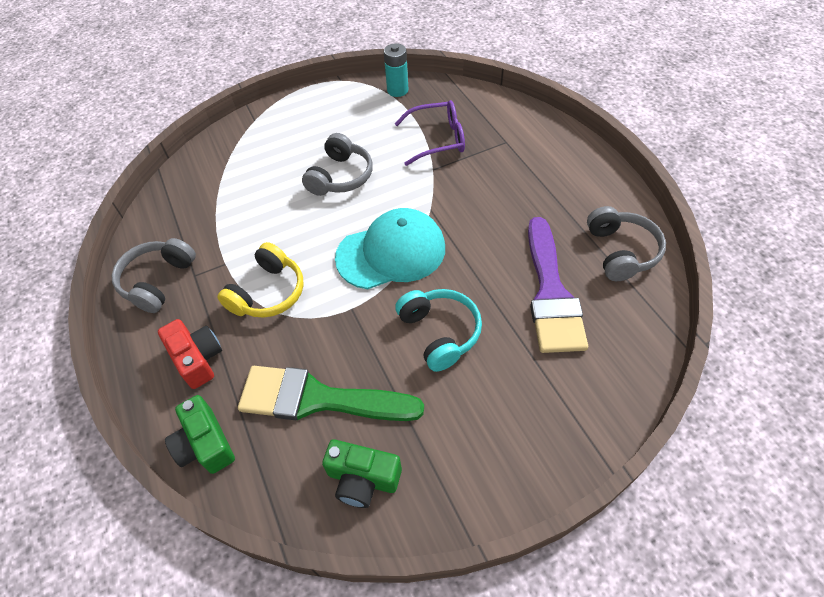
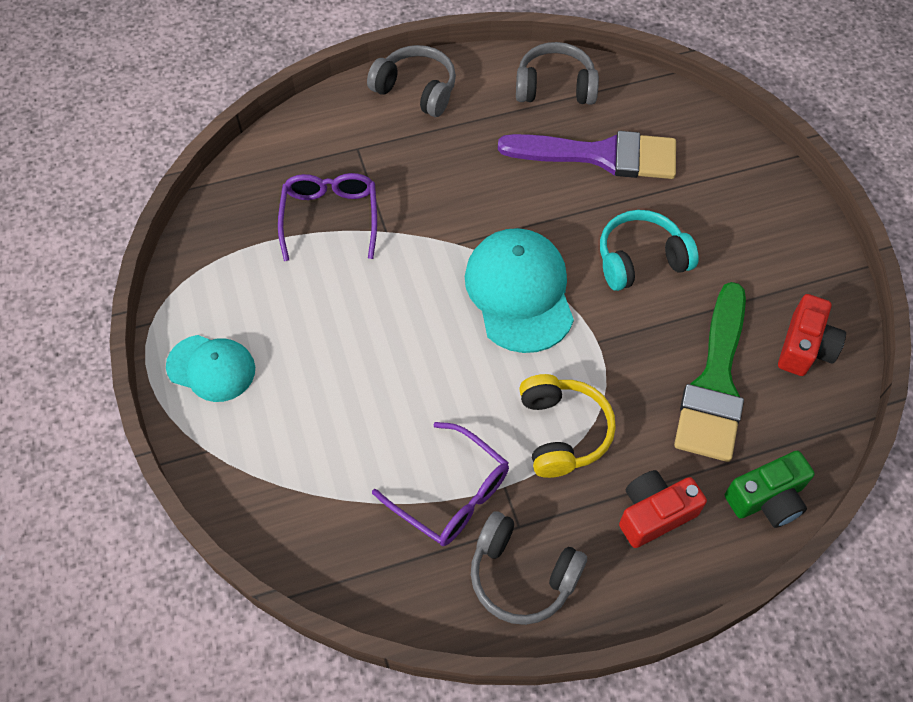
camera: 85 degrees left, 5 degrees up
(220, 235) = (451, 494): none -> purple glasses
(268, 293) = (562, 432): yellow headphones -> yellow headphones turned 45 degrees clockwise
(310, 110) = (211, 368): none -> turquoise cap
(340, 176) = (371, 337): grey headphones -> grey headphones (416, 90)
(363, 479) = (805, 347): green camera -> red camera
(397, 90) = (207, 250): turquoise battery -> none

